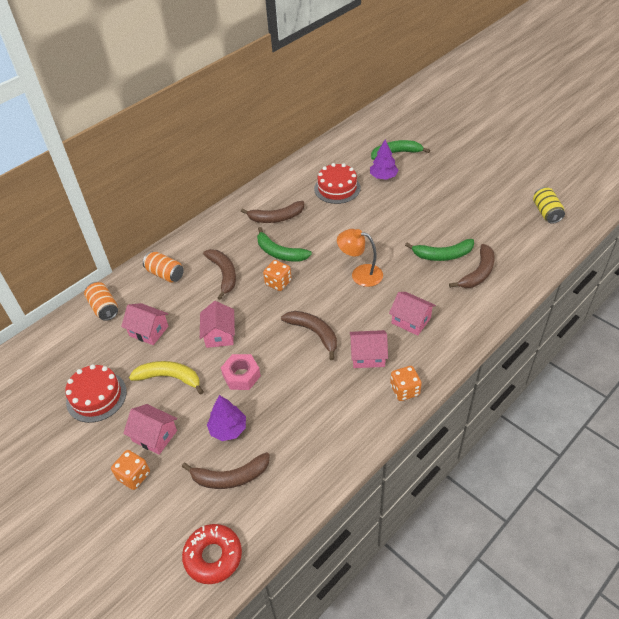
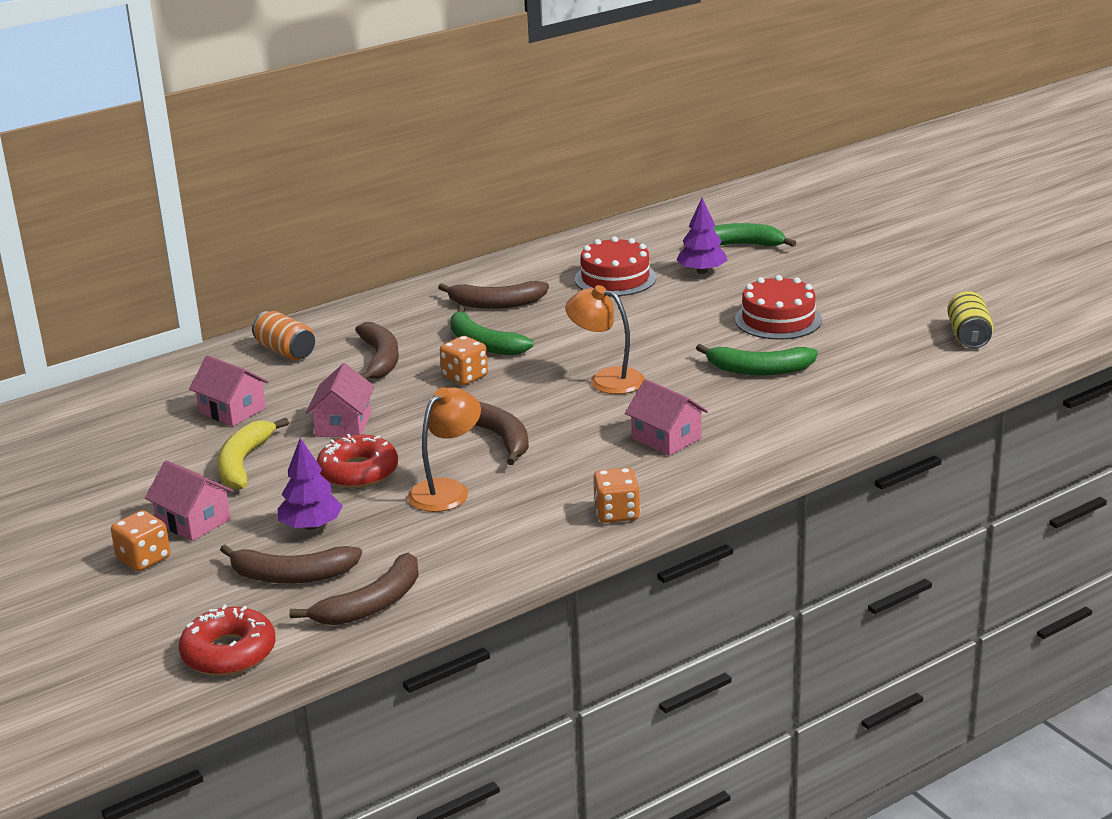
camera: 10 degrees right, 20 degrees down
(96, 396) = (121, 472): red cake -> red cake (778, 320)
(104, 308) = (173, 379): orange can -> none
(170, 378) = (243, 463): yellow banana -> yellow banana turned 105 degrees counterclockwise
(241, 376) = (358, 472): pink nut -> red donut
(299, 384) = (447, 490): none -> orange lamp
(368, 356) = (574, 470): pink house -> none
(478, 273) = (809, 395): brown banana -> brown banana (371, 604)

